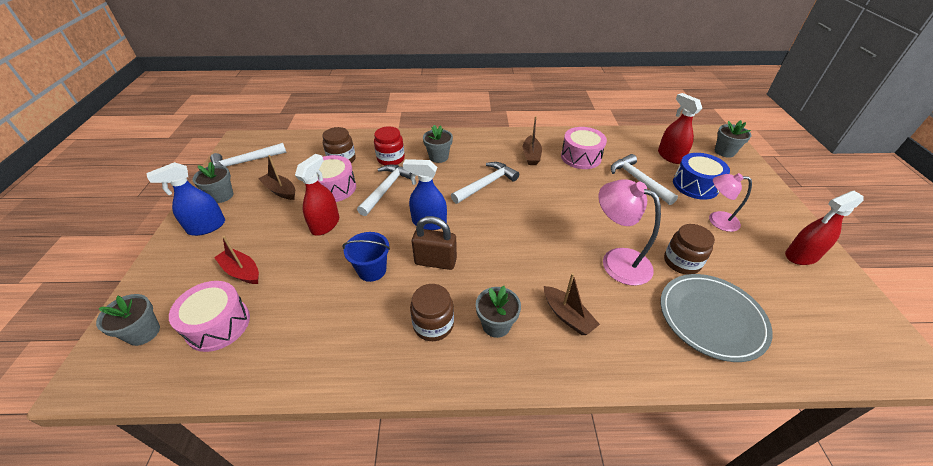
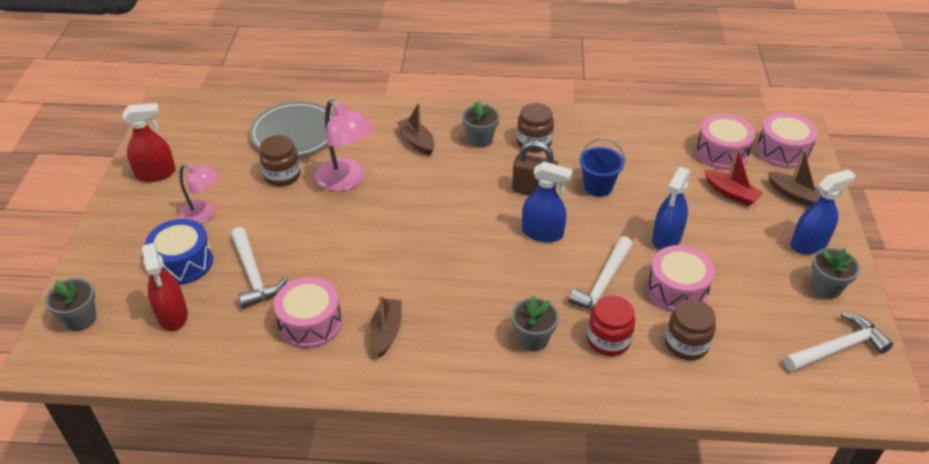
camera: 175 degrees left, 0 degrees up
(143, 332) = (782, 151): grey flower pot -> pink drum
(280, 191) = (749, 290): brown boat -> brown boat (794, 195)
(325, 224) = (666, 238): red spray bottle -> blue spray bottle
(486, 184) = (465, 282): white hammer -> none

